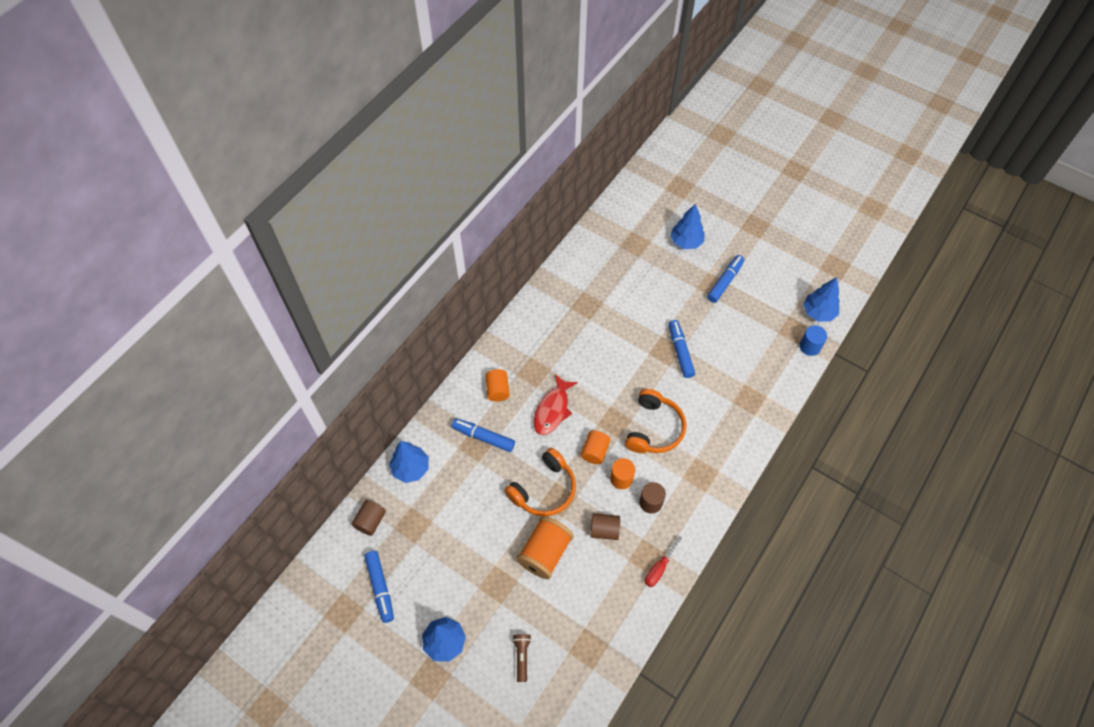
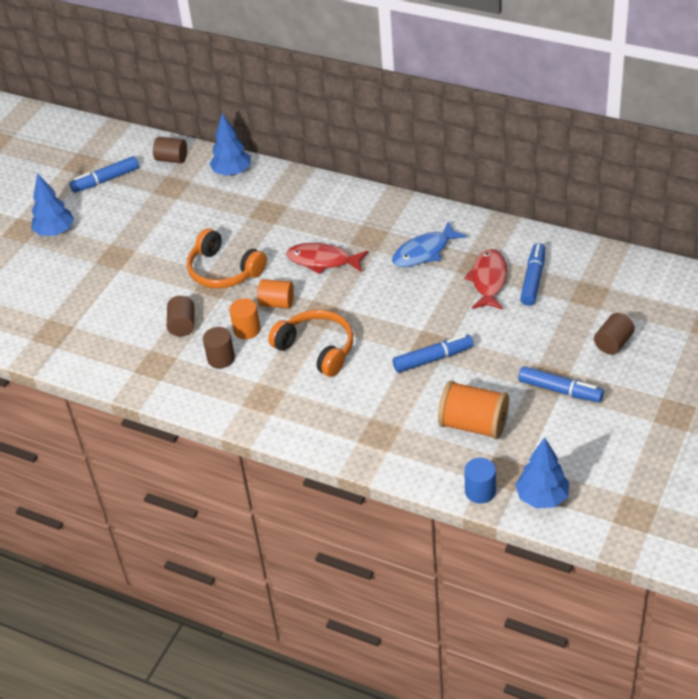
camera: 85 degrees right, 15 degrees down
(483, 437) = (278, 215): blue marker -> blue marker (533, 279)
(497, 390) = (338, 214): orange cylinder -> none
(522, 656) = (42, 286): brown flashlight -> none
(545, 553) = (151, 284): orange spool -> orange spool (473, 424)
(562, 336) = (424, 252): none -> blue fish
(605, 300) = (488, 280): none -> red fish
(654, 429) = (317, 349): orange headphones -> orange headphones turned 150 degrees counterclockwise
(659, 568) = (143, 376): red screwdriver -> none
(686, 242) = (613, 343): blue tree -> brown cylinder

